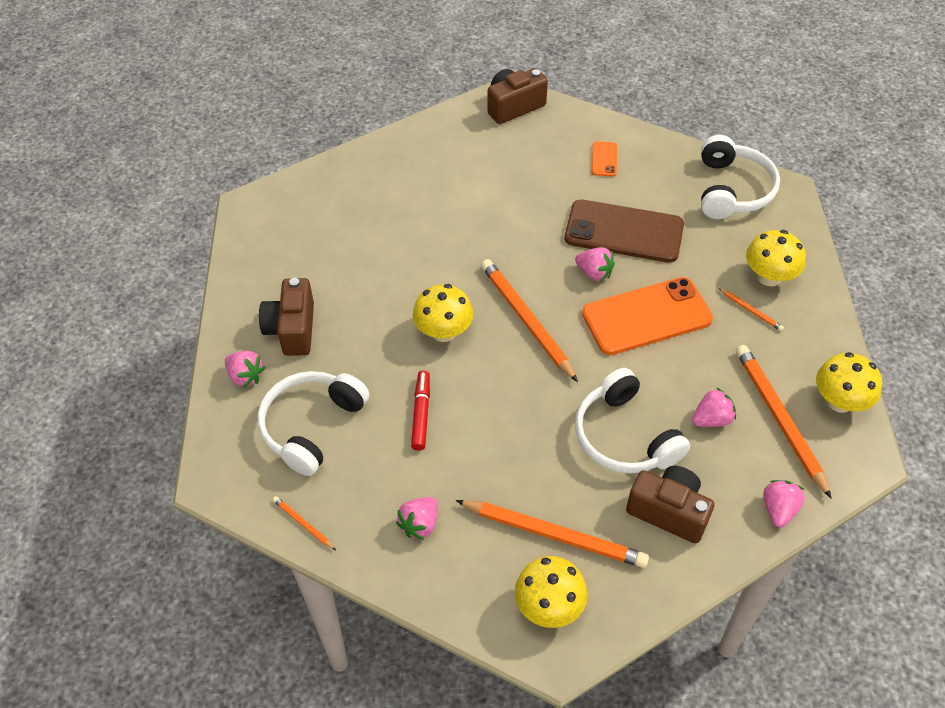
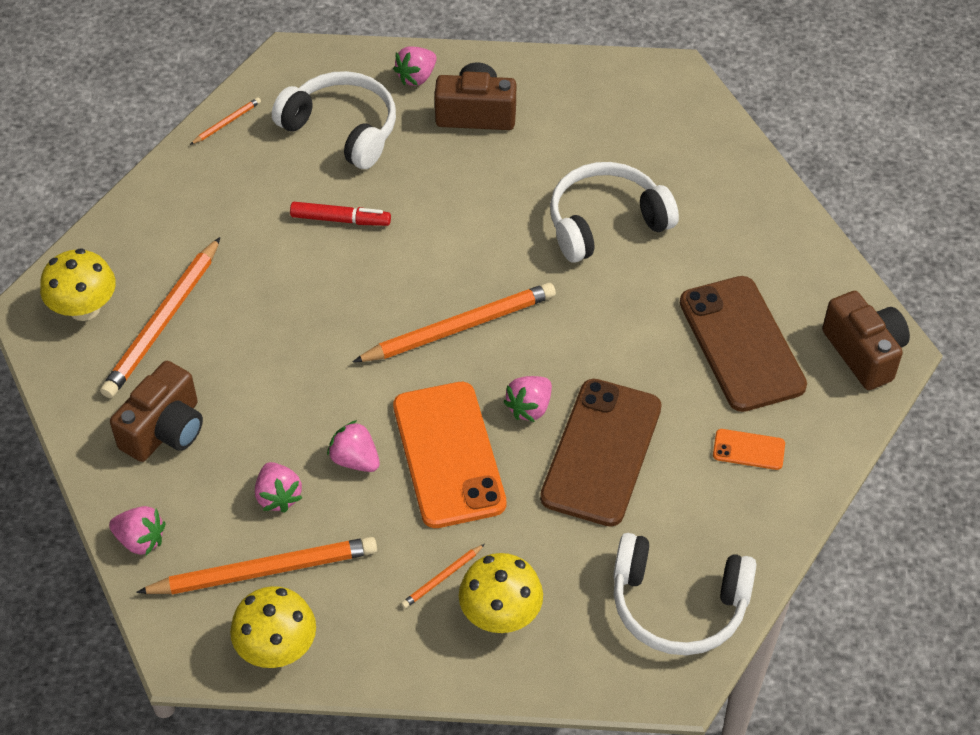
camera: 95 degrees right, 0 degrees up
(420, 524) = (203, 211): pink strawberry -> pink strawberry (355, 460)
(443, 332) = (453, 246): yellow mushroom -> none
(516, 164) = (741, 344): none -> brown phone
(624, 436) = (272, 403): white headphones -> white headphones (605, 222)

